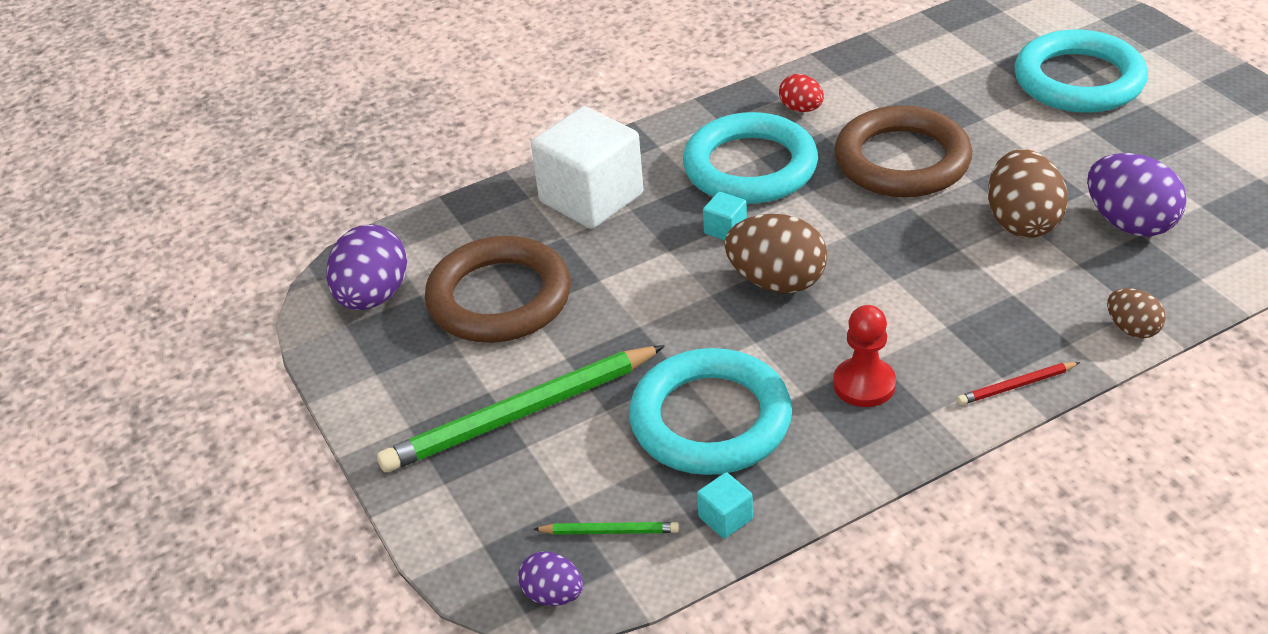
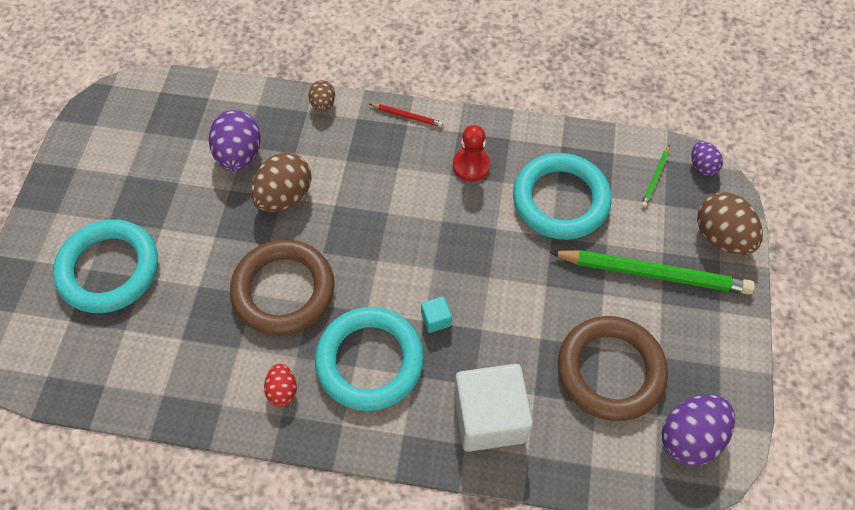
camera: 145 degrees left, 20 degrees up
(609, 531) = (655, 178): green pencil -> green pencil turned 105 degrees counterclockwise
(725, 518) = (597, 148): turquoise cube -> none
(776, 282) = (447, 257): brown egg -> brown egg (721, 236)

